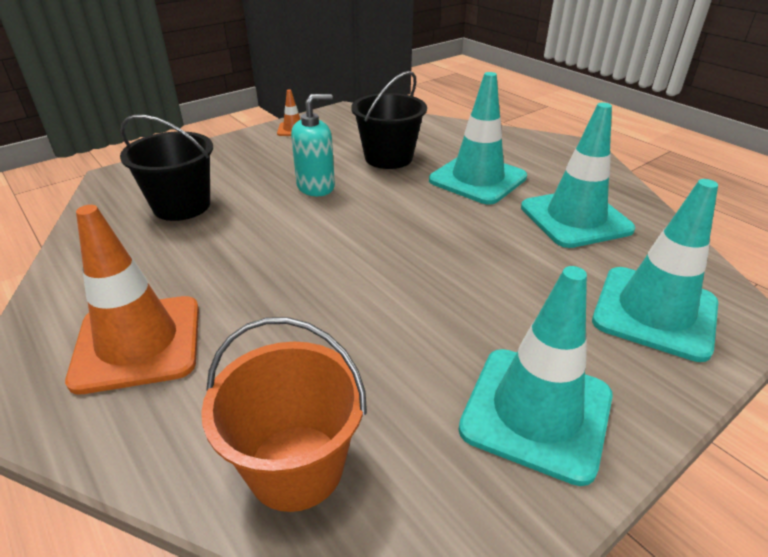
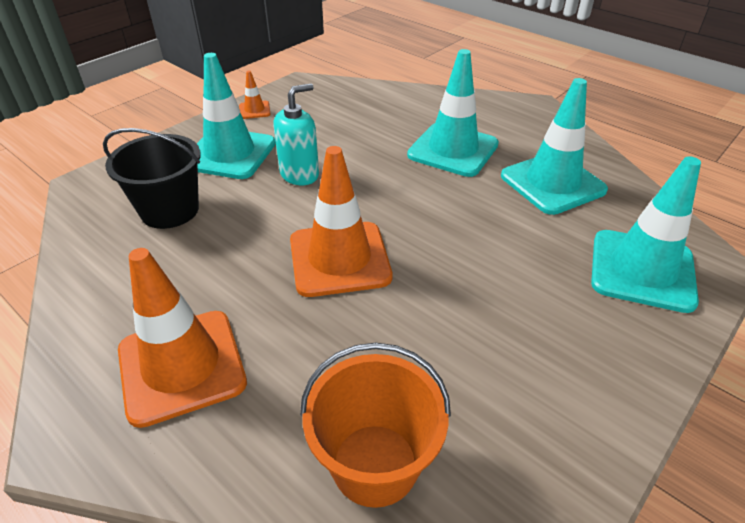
camera: 10 degrees left, 5 degrees up
(328, 265) = (339, 259): none -> orange traffic cone
(388, 158) = (361, 134): black bucket -> none
(536, 412) = (567, 380): turquoise traffic cone -> turquoise traffic cone (230, 154)

